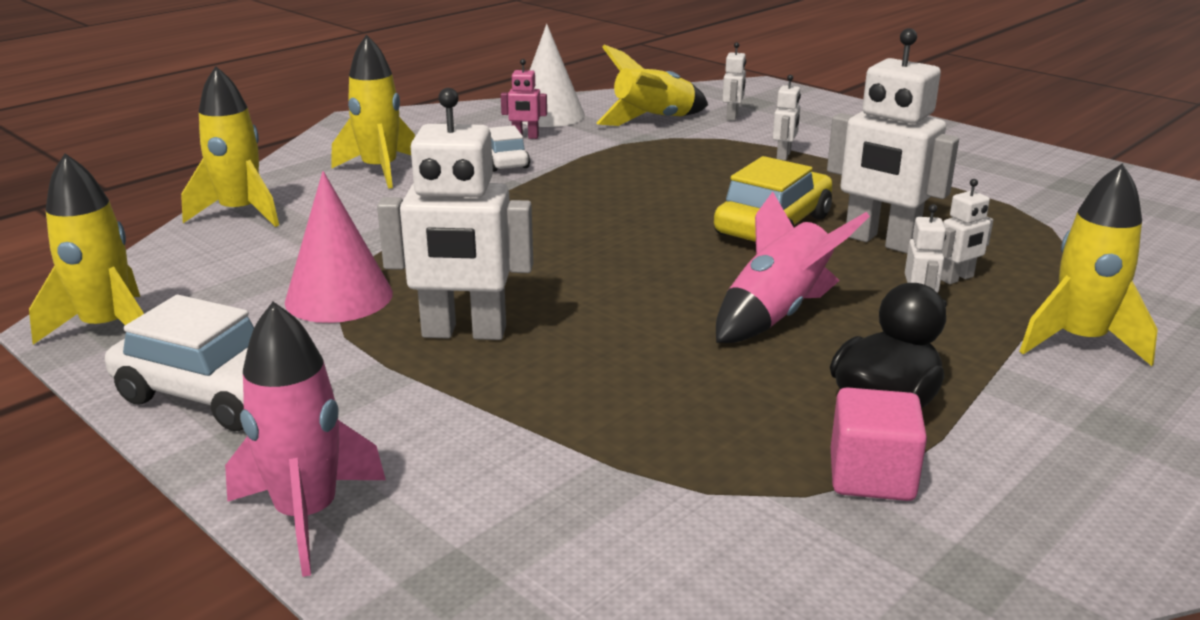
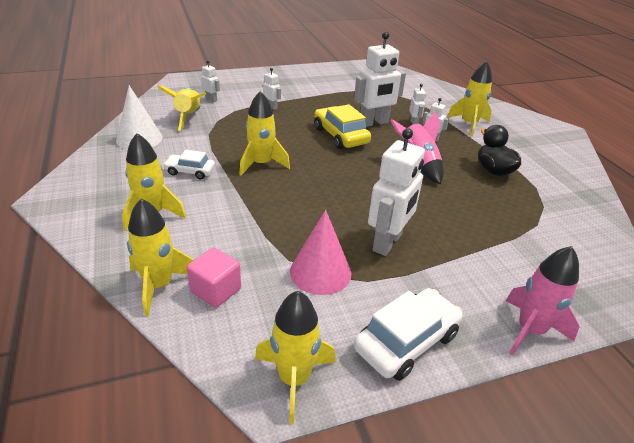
camera: 65 degrees left, 10 degrees up
(525, 137) = (163, 155): pink robot -> none
(584, 194) = (261, 164): none -> yellow rocket
(871, 476) = (536, 191): pink cube -> pink cube (216, 290)

